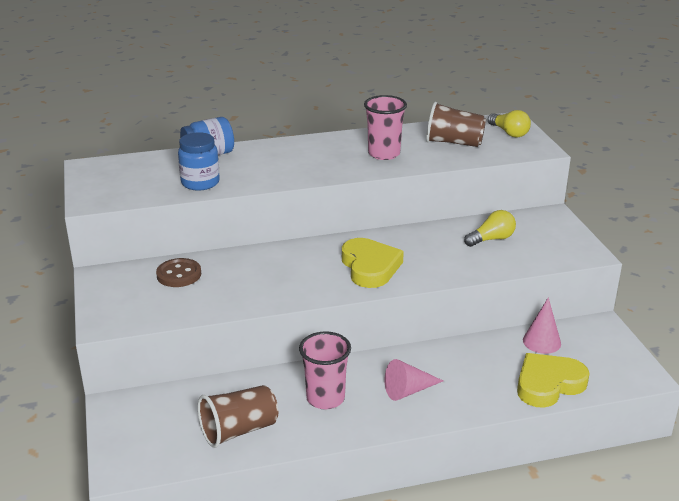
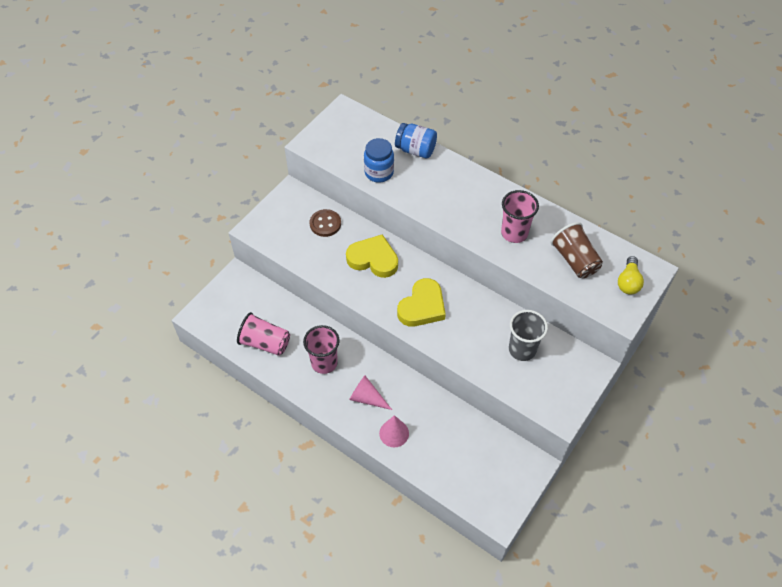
camera: 50 degrees right, 25 degrees up
(239, 430) = (265, 343): brown cup -> pink cup
(491, 239) = (522, 349): yellow light bulb -> grey cup
(541, 341) = (481, 439): pink cone -> pink cone (394, 433)
(548, 384) = (440, 467): yellow heart -> yellow heart (373, 259)

